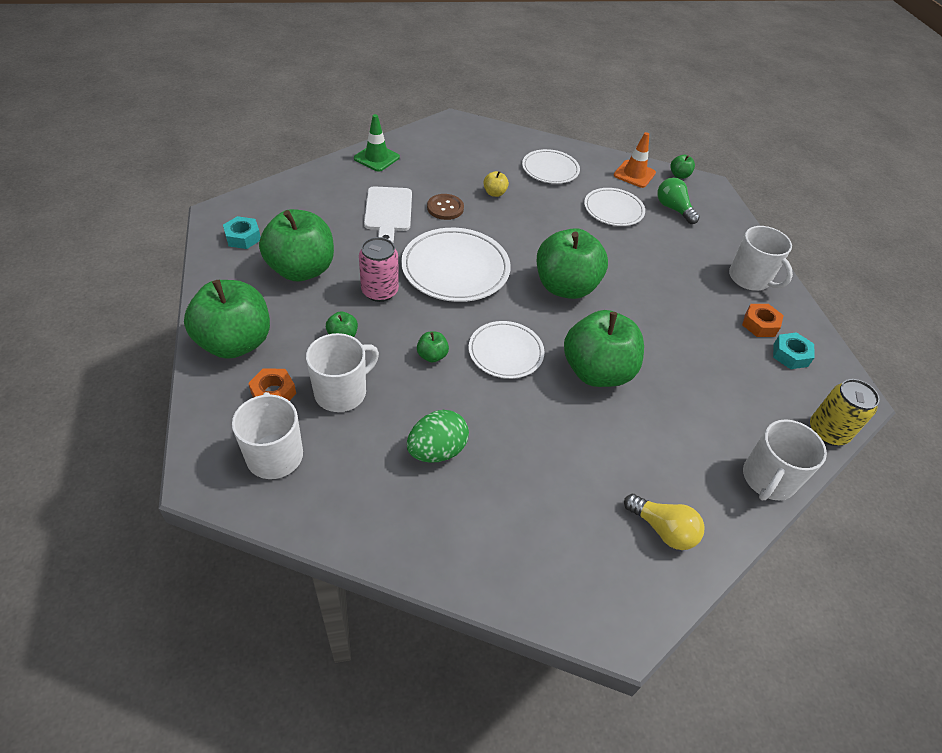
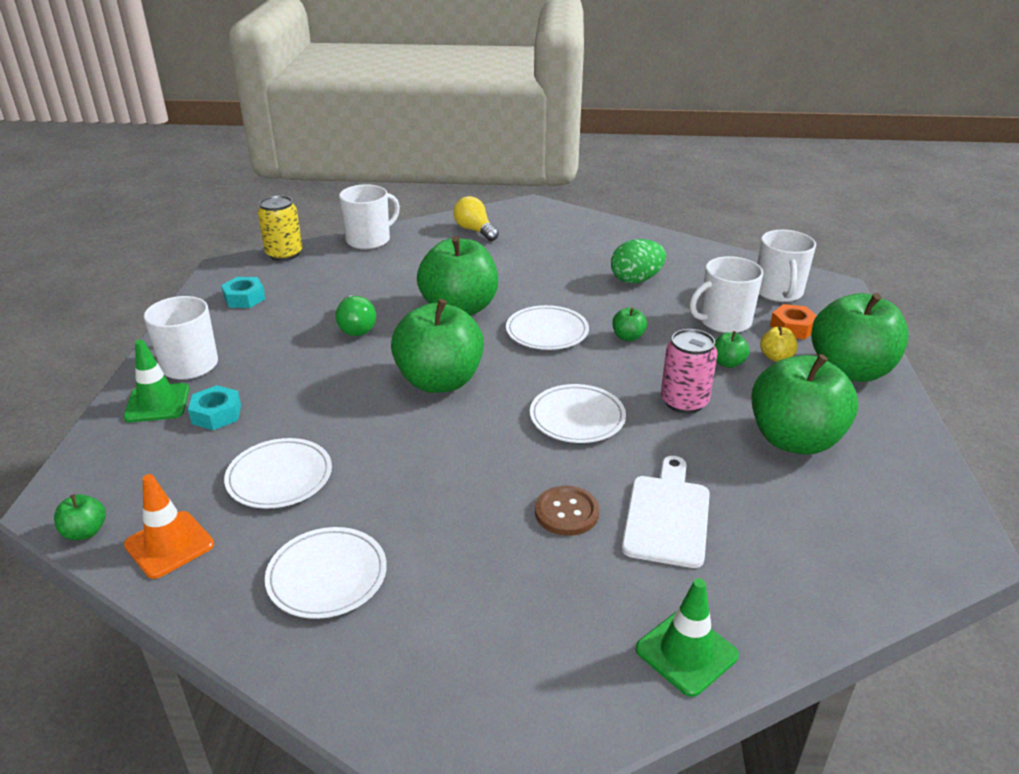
camera: 160 degrees left, 15 degrees down
(243, 237) = (900, 497): turquoise nut -> turquoise nut (216, 414)
(455, 268) = (577, 417): white plate -> white plate, size x0.63
(494, 193) = (467, 532): yellow apple -> yellow apple (776, 357)
(673, 209) = (177, 467): green light bulb -> green light bulb (356, 327)
(733, 246) = (157, 403): none -> green traffic cone
(760, 324) = (242, 323): orange nut -> none

